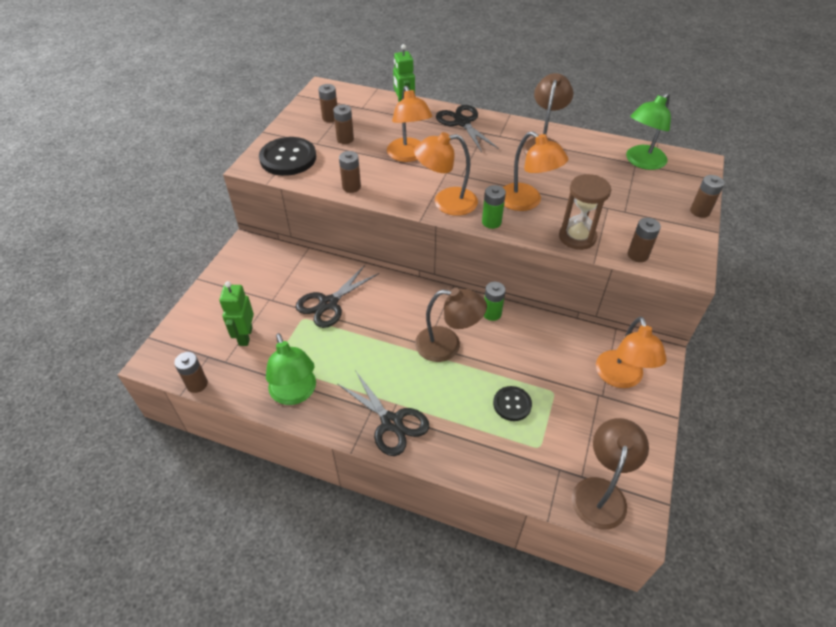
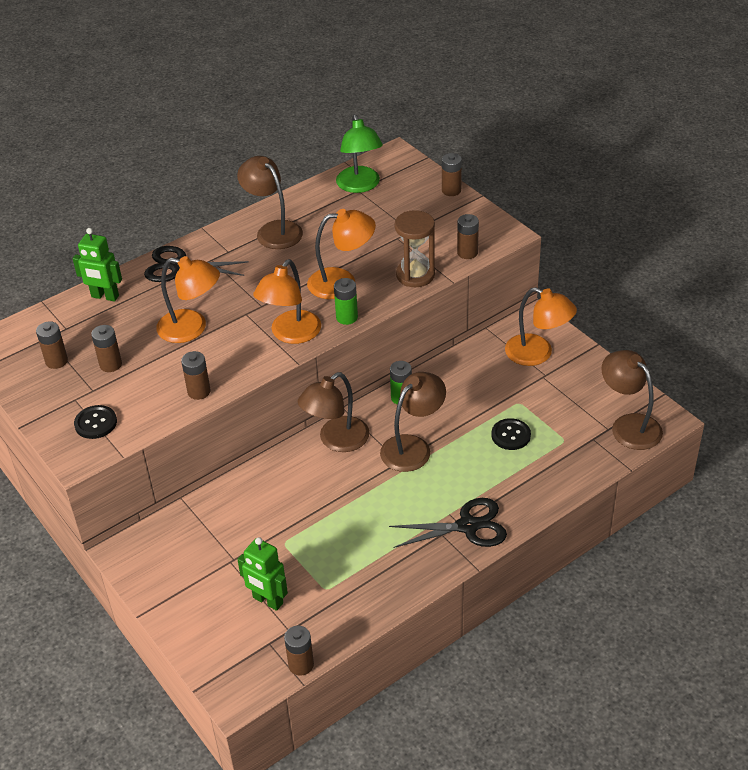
camera: 55 degrees left, 5 degrees down
(288, 158) = (96, 423): black button -> black button, size x0.56
(295, 394) = (379, 585): green lamp -> none
(328, 303) = (281, 513): black scissors -> none
(418, 298) = (336, 440): none -> brown lamp

